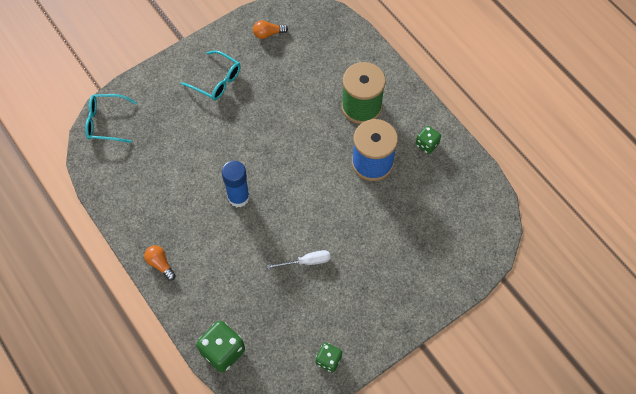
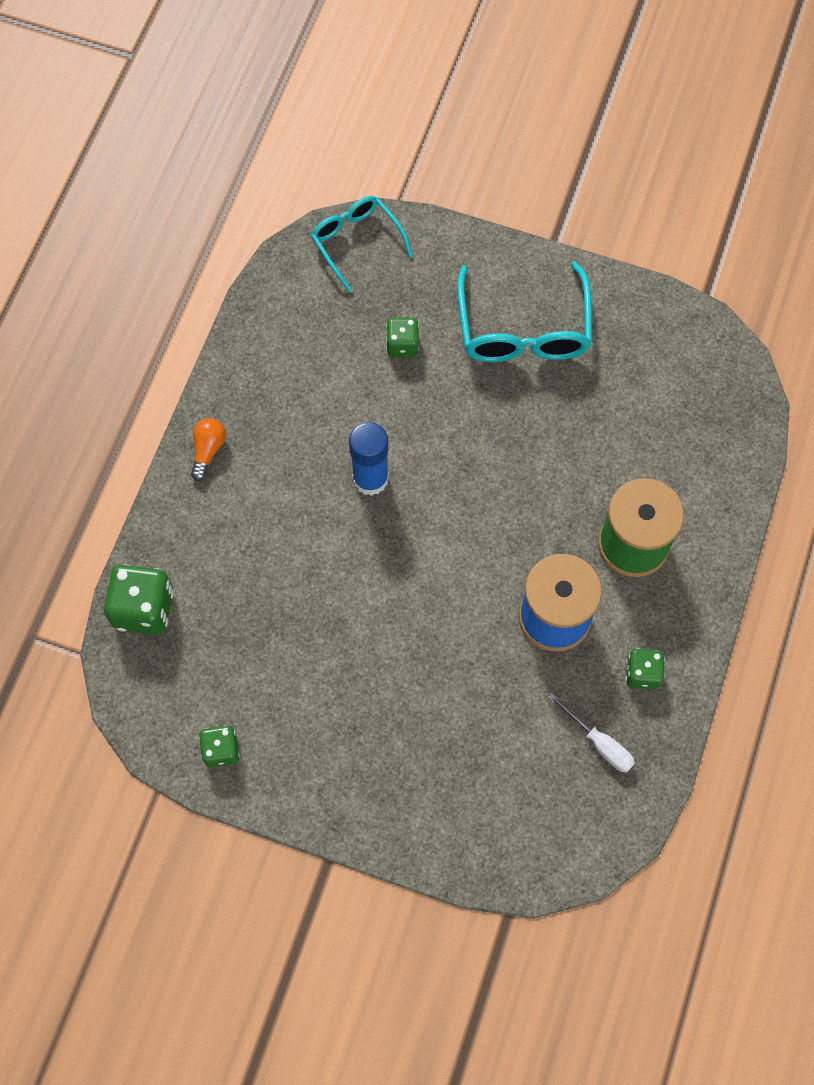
camera: 55 degrees right, 5 degrees up
(179, 137) = (402, 344): none -> green dice
(216, 81) = (523, 329): turquoise glasses -> turquoise glasses, size x1.54
(268, 34) = (651, 342): orange light bulb -> none
(306, 262) = (340, 629): white screwdriver -> white screwdriver (599, 743)

